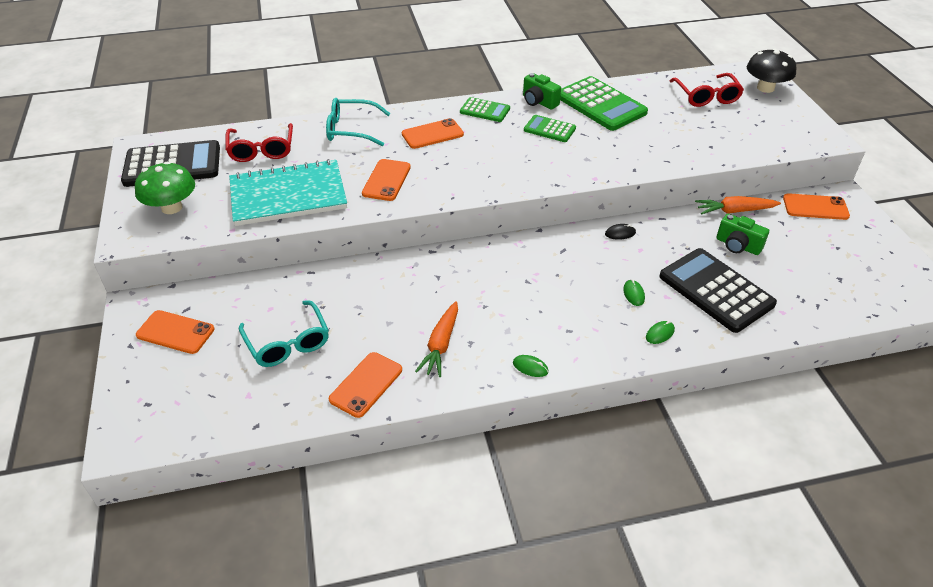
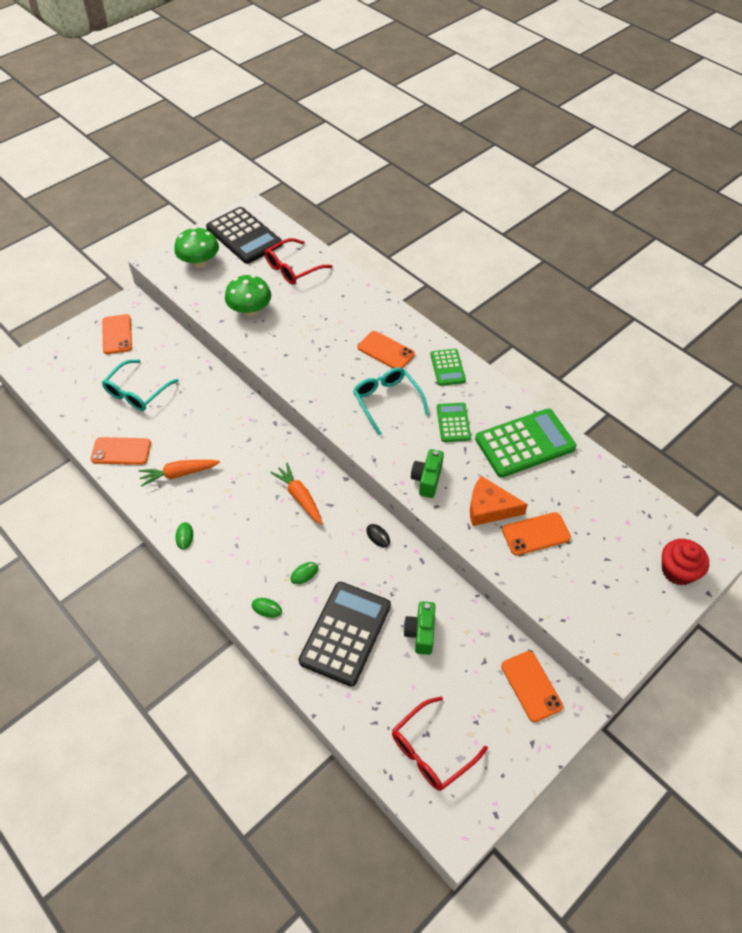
camera: 60 degrees right, 10 degrees up
(288, 195) = (250, 310): turquoise notebook -> green mushroom
(351, 129) = (355, 302): turquoise glasses -> turquoise glasses (387, 401)
(386, 180) = (305, 353): orange phone -> orange phone (535, 534)
(539, 102) = (492, 398): green camera -> green camera (427, 479)
(600, 104) = (525, 443): green calculator -> green calculator turned 135 degrees counterclockwise
(655, 144) = (489, 508): none -> orange cheese
(706, 96) = (613, 522): red glasses -> red glasses (432, 750)
(734, 211) = (473, 615): orange carrot -> orange carrot (299, 497)
(765, 88) = (678, 571): black mushroom -> red cupcake

